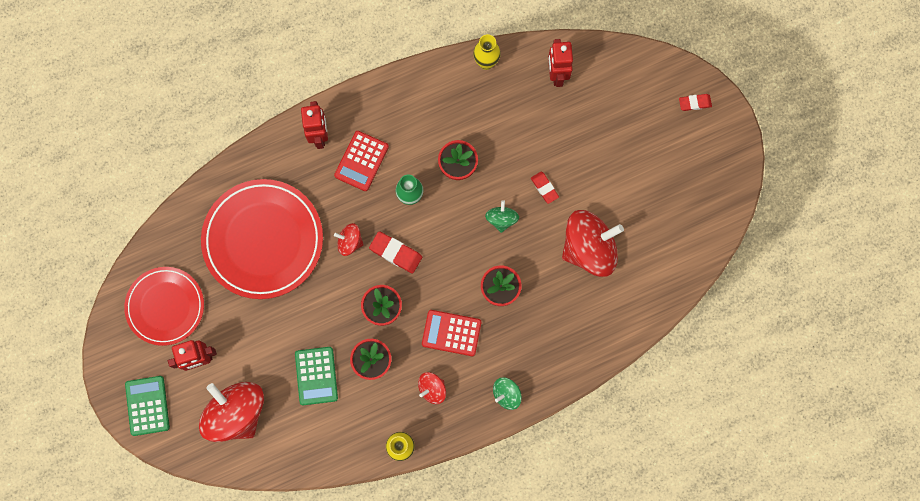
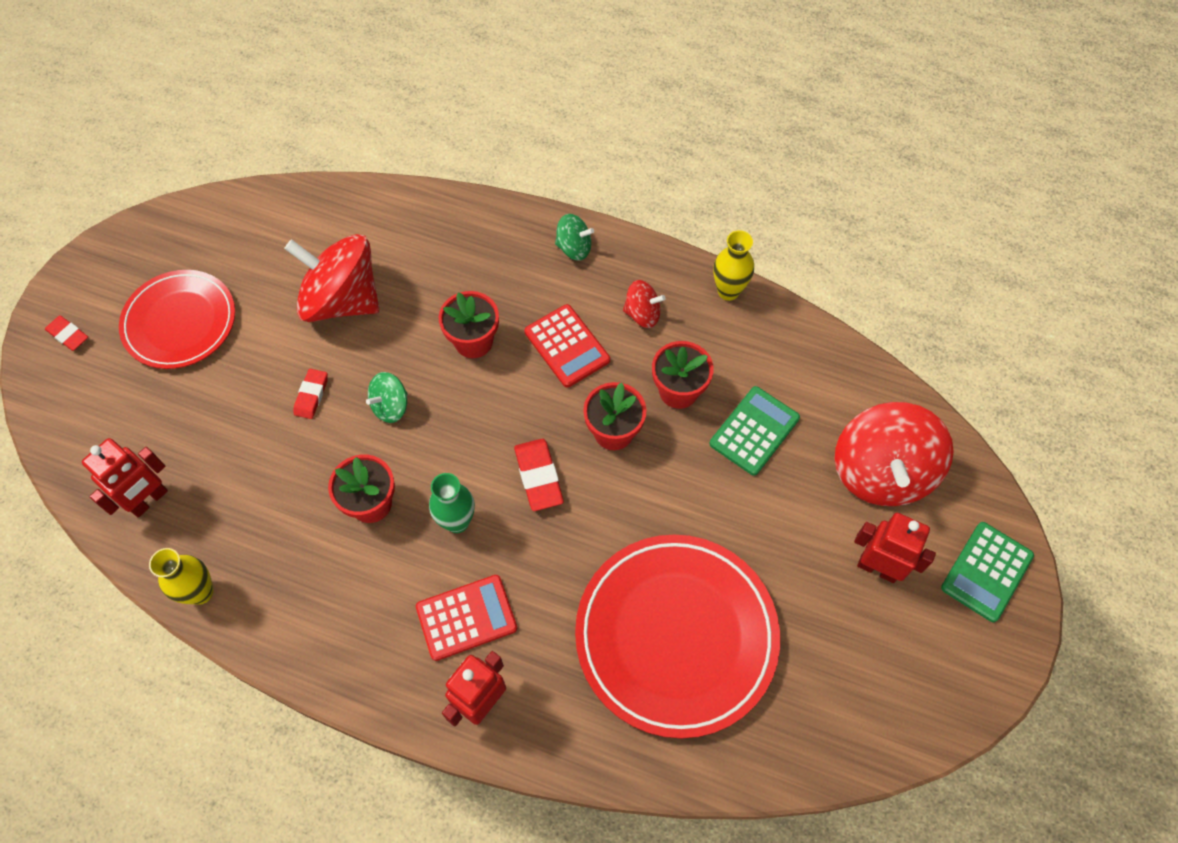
camera: 135 degrees left, 15 degrees down
(165, 306) = (871, 669): red plate -> red plate (180, 322)
(350, 242) = (576, 536): red spinning top -> none

